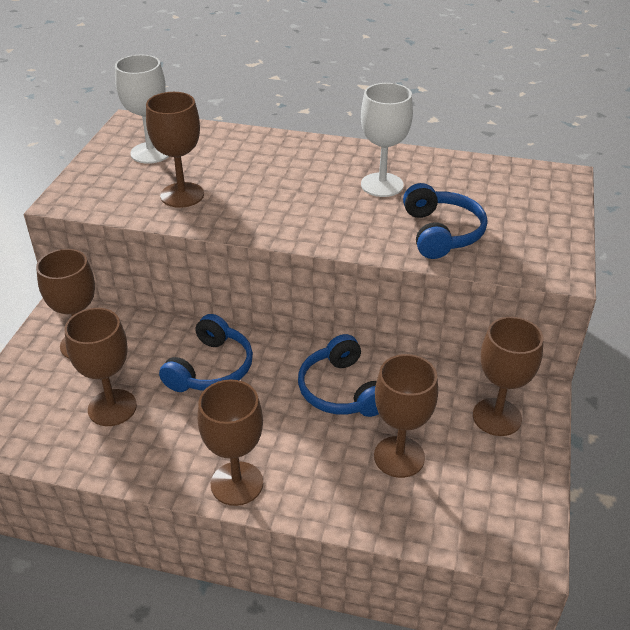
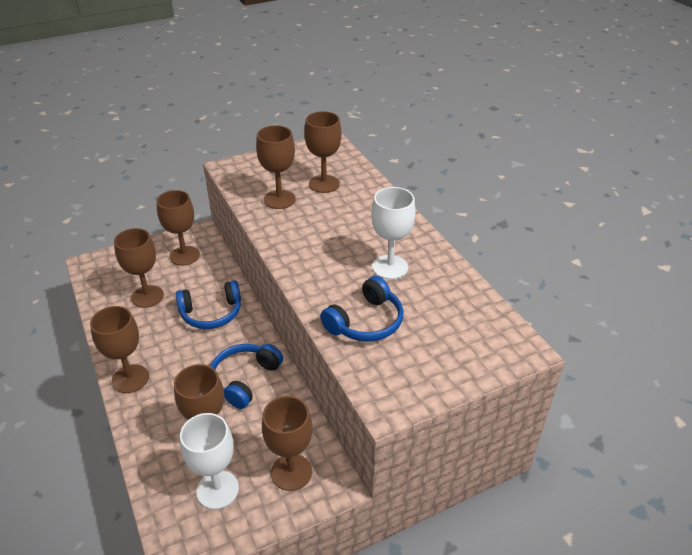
camera: 50 degrees right, 0 degrees up
(151, 153) = (308, 165): white goblet -> white goblet (217, 490)
(199, 159) = (324, 184): none -> brown goblet

